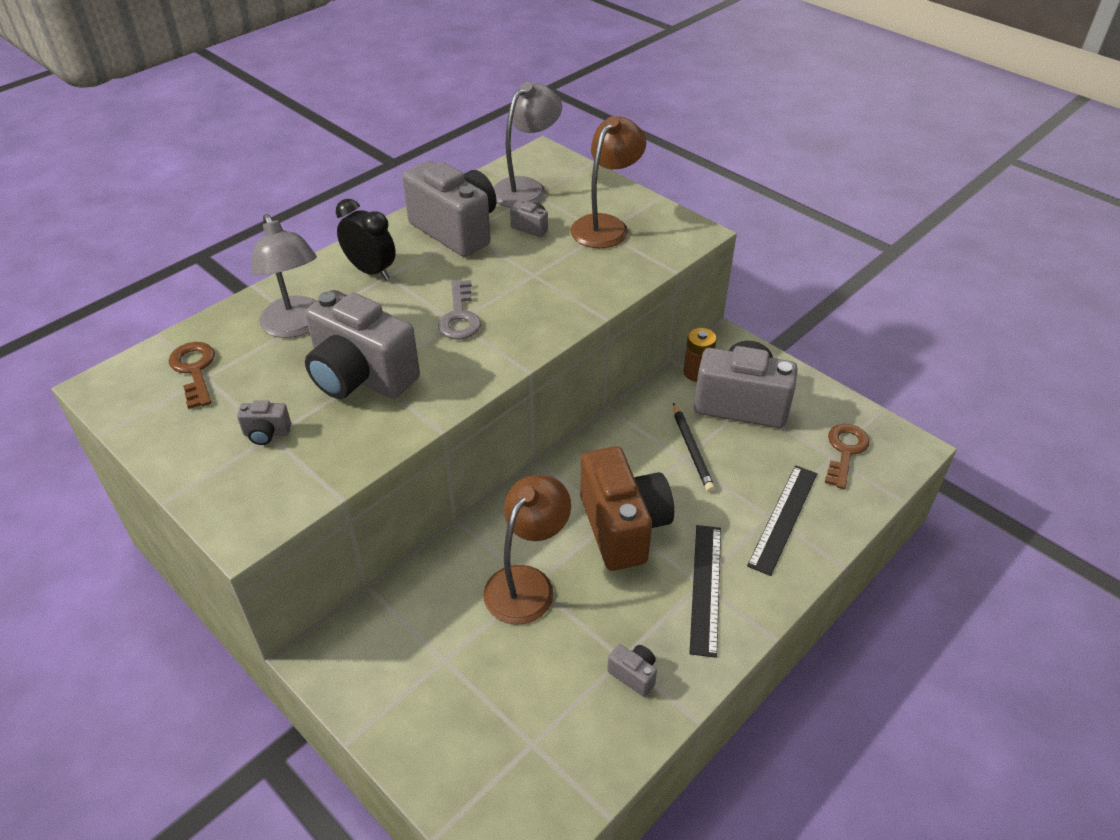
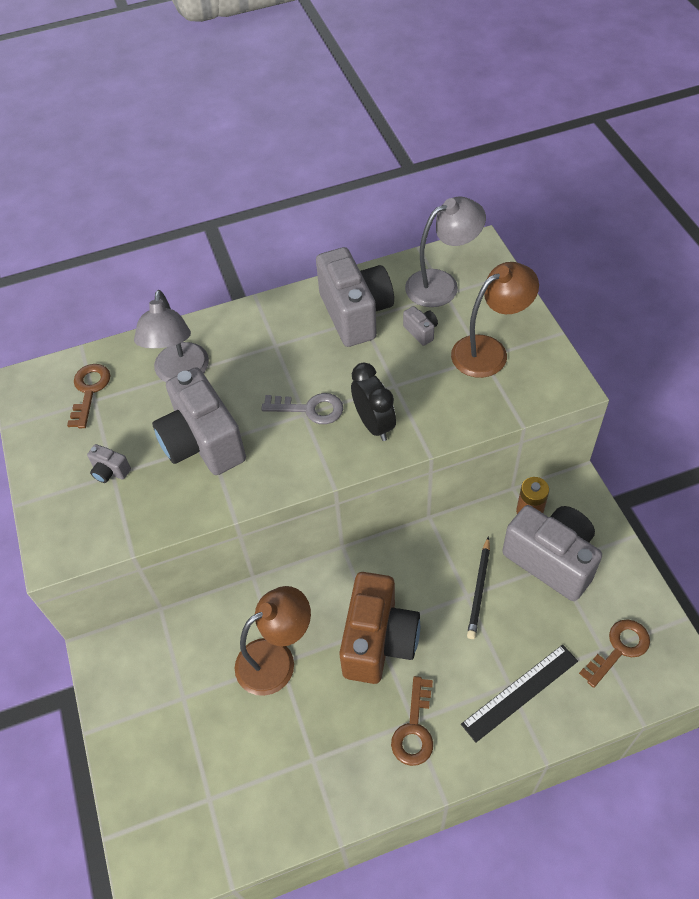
camera: 30 degrees right, 10 degrees up
(371, 271) = (264, 336): black clock -> black clock (374, 424)
(459, 316) = (309, 409): grey key -> grey key turned 105 degrees counterclockwise
(633, 675) = (313, 778): grey camera -> none
(706, 588) = (414, 728): black ruler -> brown key

